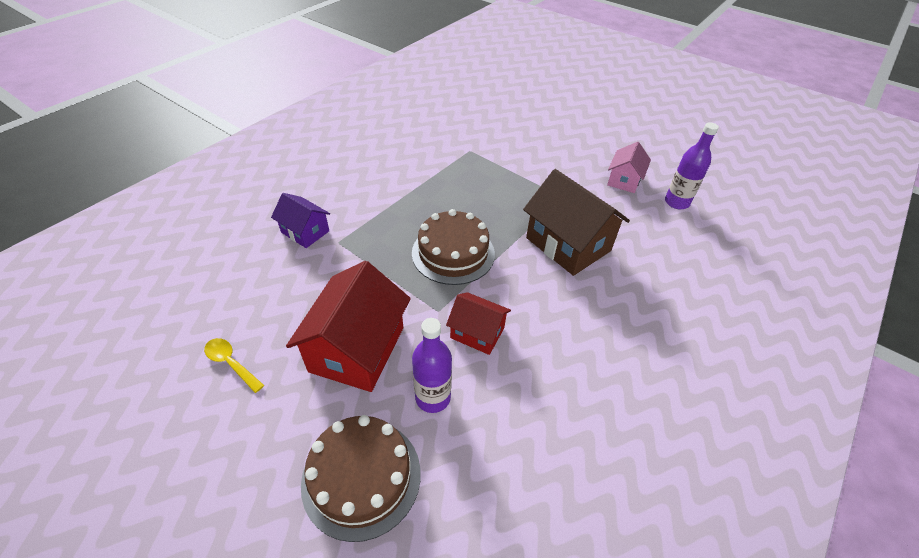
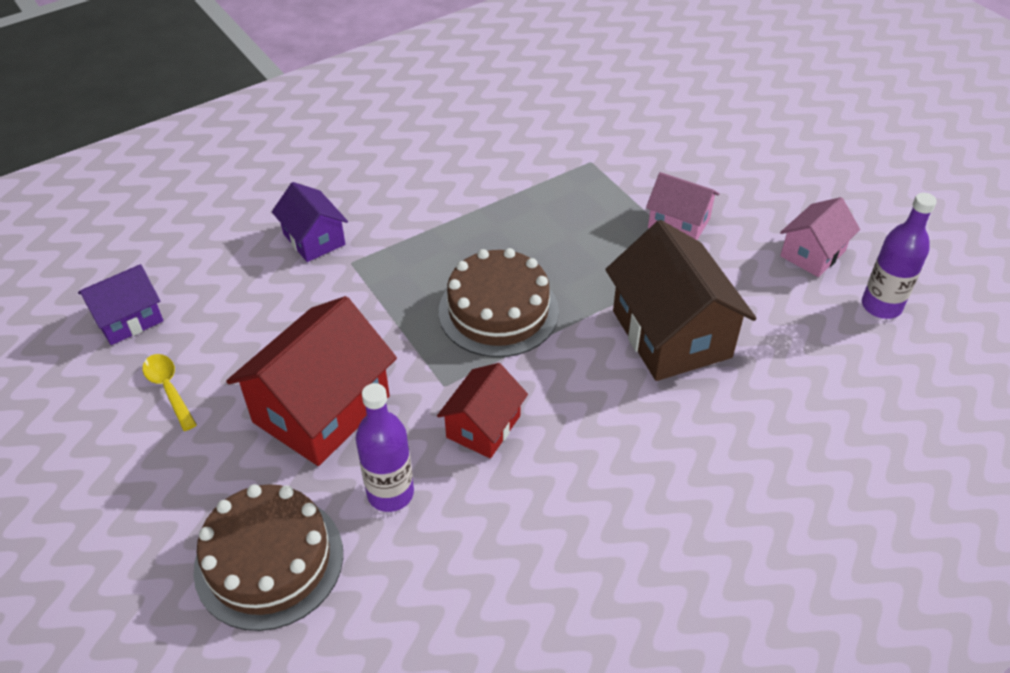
camera: 20 degrees right, 0 degrees up
(180, 318) = (128, 319): none -> purple house
(477, 332) = (483, 426): red house -> red house turned 75 degrees clockwise
(539, 177) = (679, 223): none -> pink house

